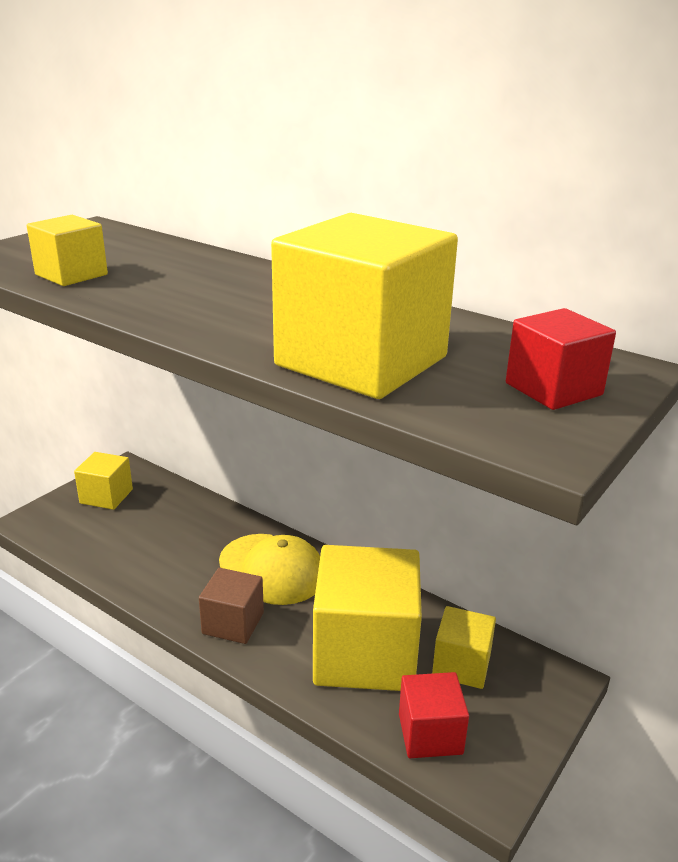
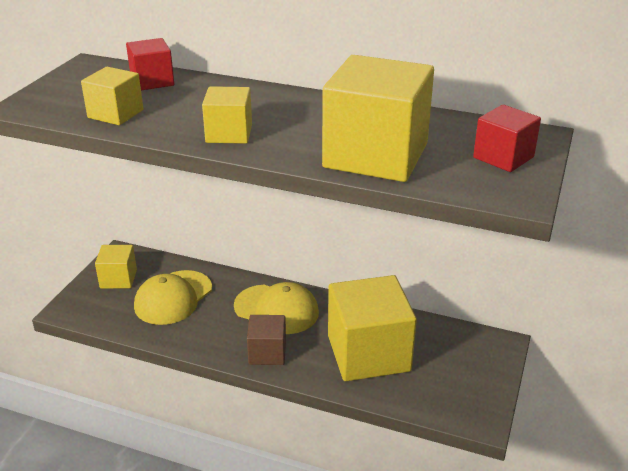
camera: 15 degrees left, 5 degrees up
(155, 530) = (173, 298): none -> yellow cap
(430, 734) = (432, 395): red cube -> red cube (152, 81)
(461, 665) = (435, 348): yellow cube -> yellow cube (229, 134)

